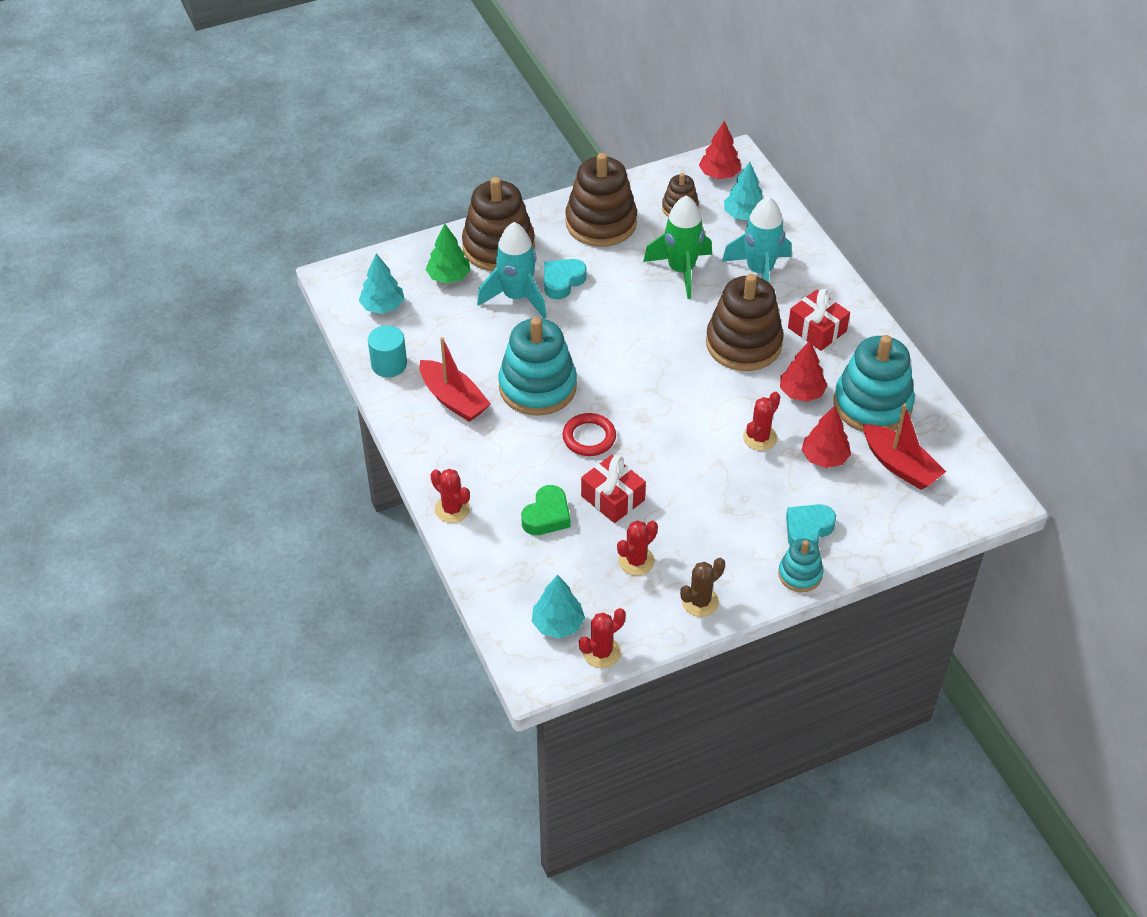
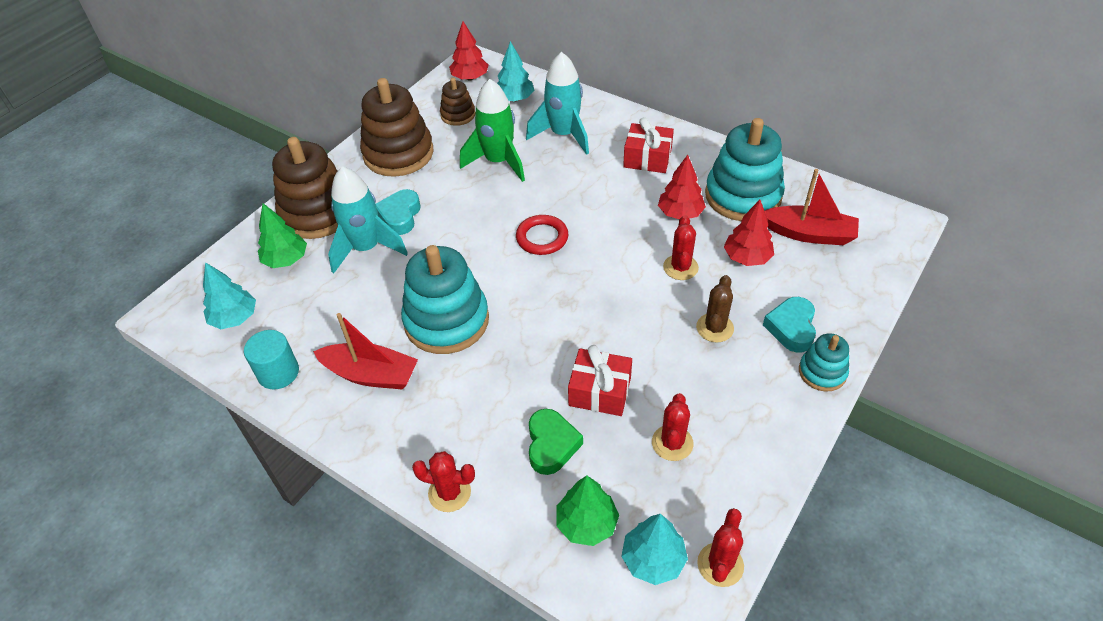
camera: 30 degrees left, 0 degrees up
(530, 578) = (586, 523): none -> green tree
(589, 437) = (532, 344): red ring -> red ring (542, 238)
(700, 602) = (763, 451): brown cactus -> brown cactus (714, 328)
(743, 344) = (599, 196): brown stacking toy -> none

